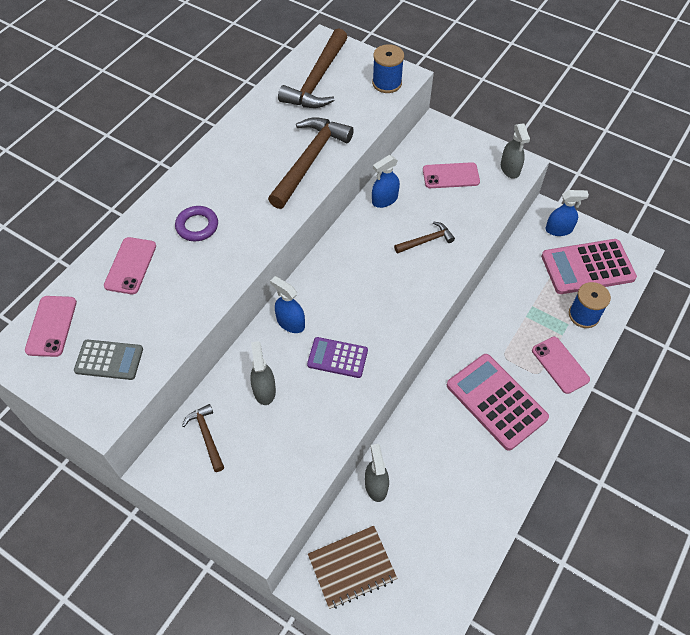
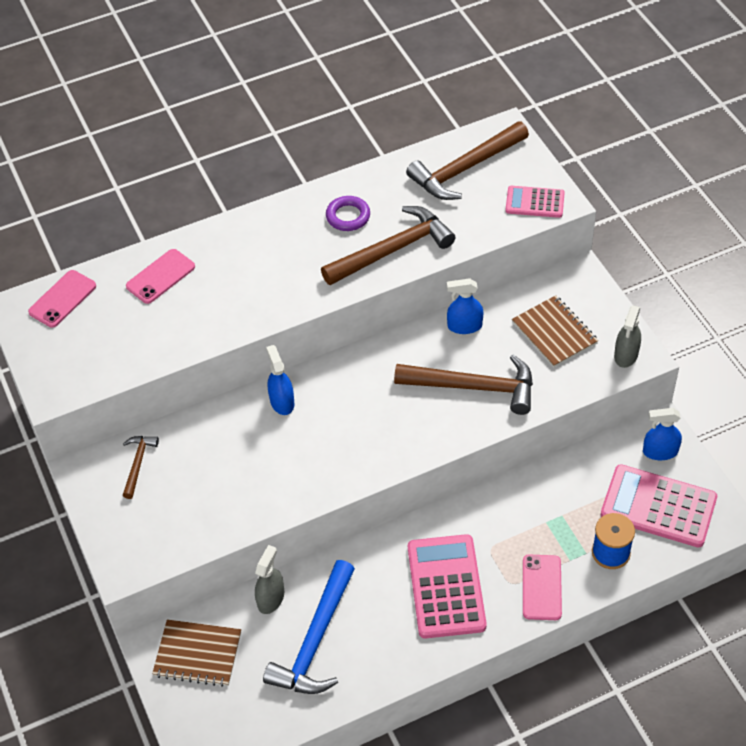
camera: 35 degrees right, 5 degrees down
(109, 360) = (88, 351): grey calculator -> none
(197, 226) = (242, 267): purple ring -> purple ring (348, 216)
(264, 390) = (214, 450): grey spray bottle -> none
(337, 358) = (300, 455): purple calculator -> none
(387, 83) = (535, 202): blue spool -> pink calculator
(426, 241) = (474, 387): brown hammer -> brown hammer, size x1.97
(434, 500) = (315, 641): none -> blue hammer
(451, 176) = (554, 333): pink phone -> brown notebook
(559, 229) = (660, 451): blue spray bottle -> blue spray bottle turned 150 degrees clockwise

